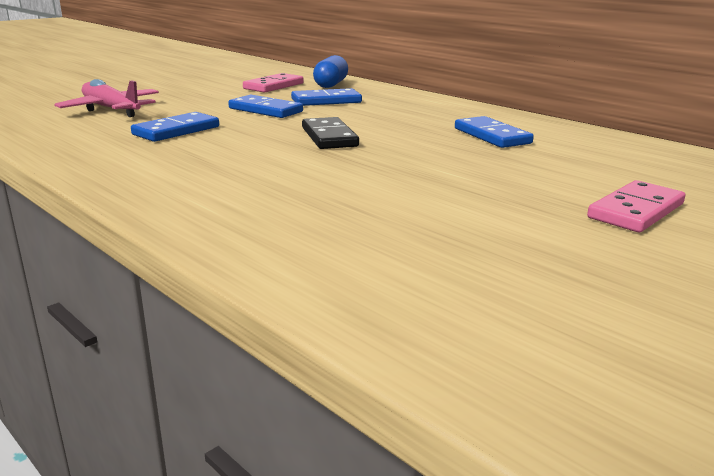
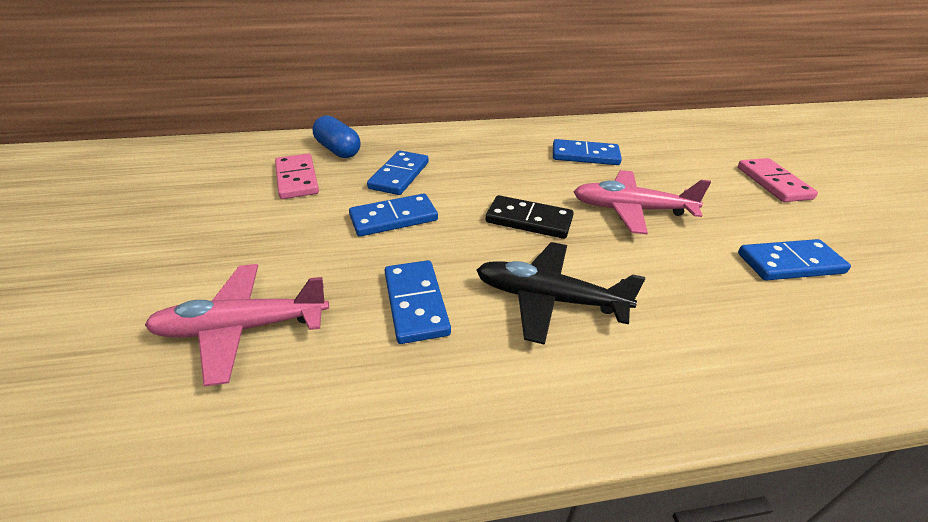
camera: 55 degrees left, 15 degrees up
(228, 156) = (548, 299): none -> black plane
(416, 161) = (631, 210): none -> pink plane
(434, 227) = (790, 263): none -> blue domino

